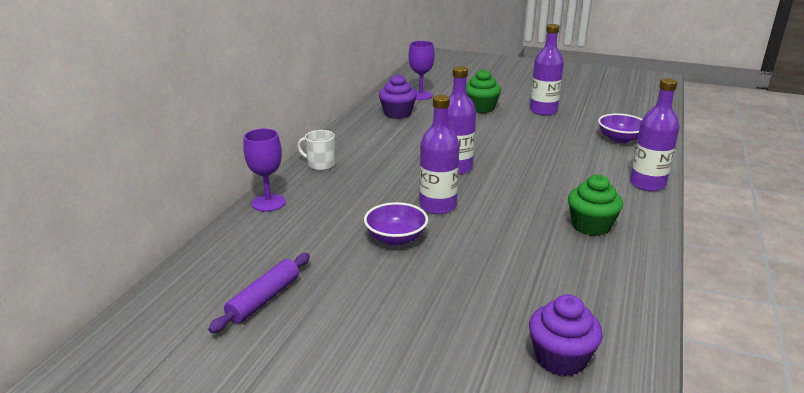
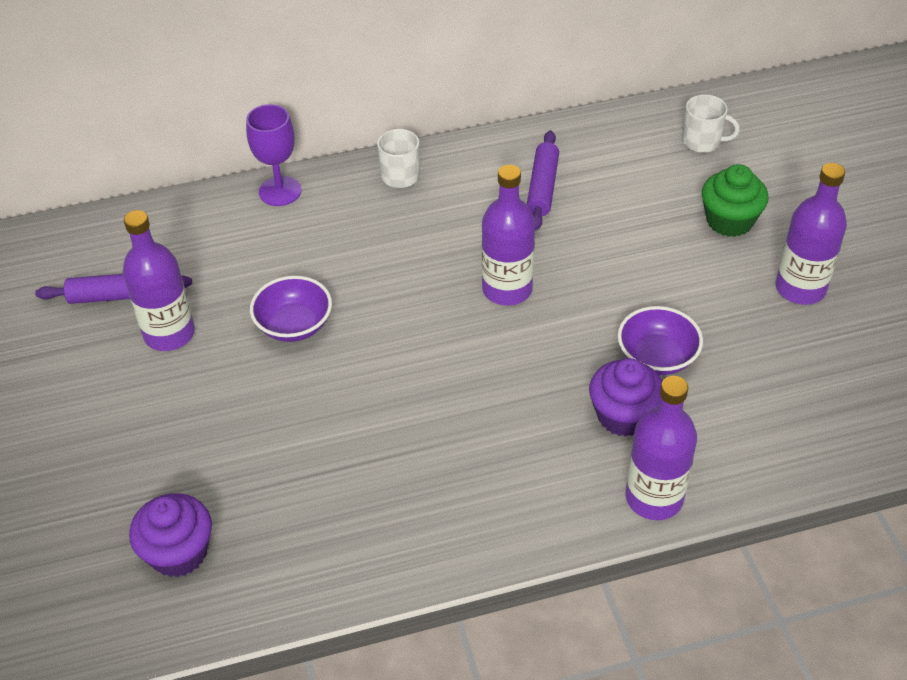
camera: 55 degrees right, 20 degrees up
(393, 135) = (542, 187): none -> purple rolling pin
(397, 113) = (613, 155): purple cupcake -> purple cupcake (623, 415)
(420, 95) = (702, 142): purple goblet -> white mug
(438, 206) = (394, 322): purple bottle -> purple bottle (169, 334)
(591, 226) = (472, 480): green cupcake -> none
(620, 139) = (788, 415): purple bowl -> purple bowl (657, 357)

